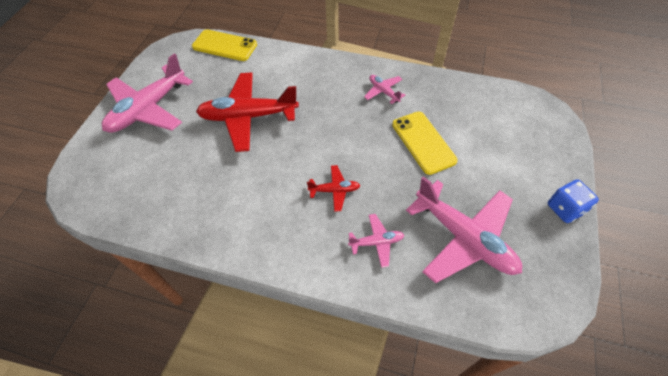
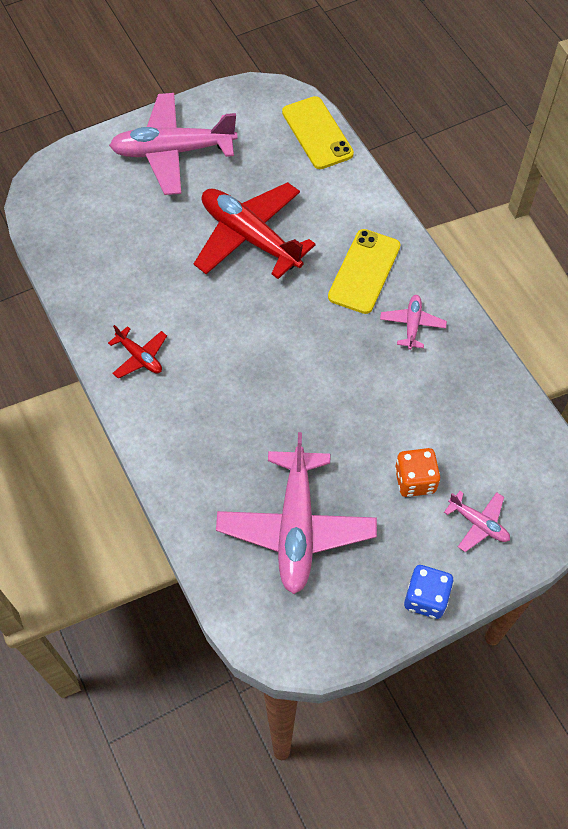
camera: 45 degrees right, 5 degrees up
(334, 190) = (240, 380): red plane -> red plane (140, 357)
(376, 242) = (219, 457): pink plane -> pink plane (478, 523)
(423, 142) = (380, 412): yellow phone -> yellow phone (364, 271)
(482, 159) = (415, 480): none -> orange dice

